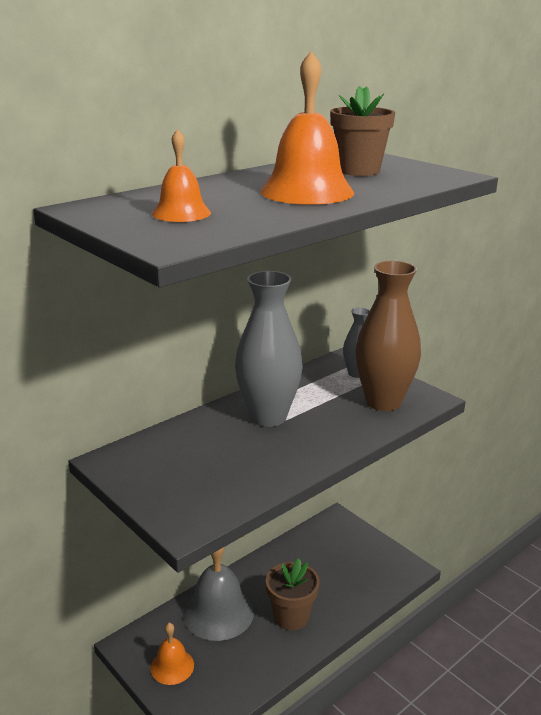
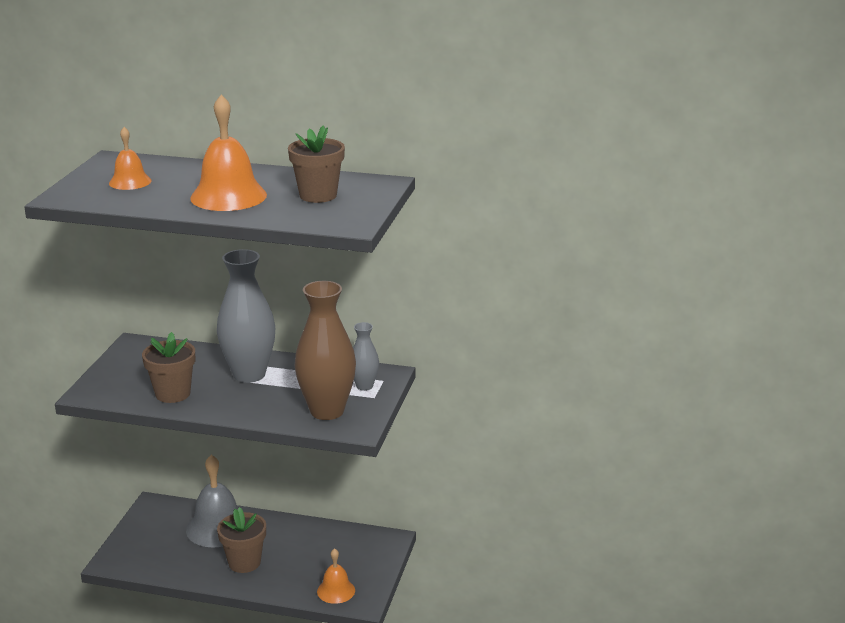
camera: 55 degrees right, 0 degrees up
(172, 666) = (149, 531): orange bell -> orange bell (336, 591)
(256, 469) = (173, 394): none -> brown flower pot

